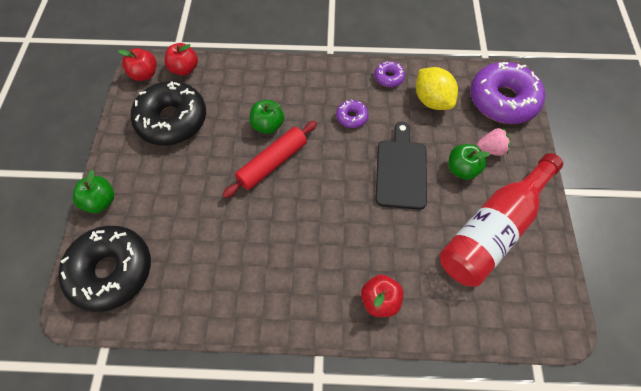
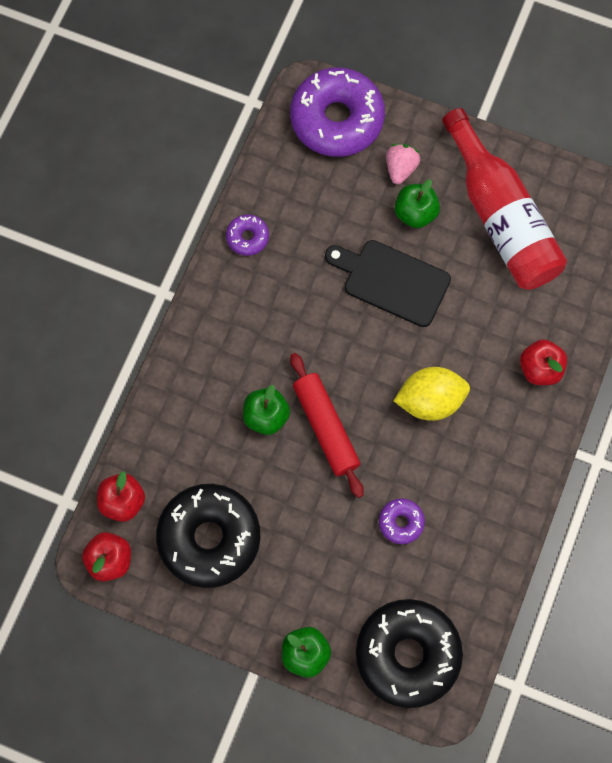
camera: 70 degrees left, 10 degrees up
(351, 117) = (293, 308): purple donut -> purple donut (401, 522)
(432, 100) = (305, 201): yellow lemon -> yellow lemon (430, 400)

